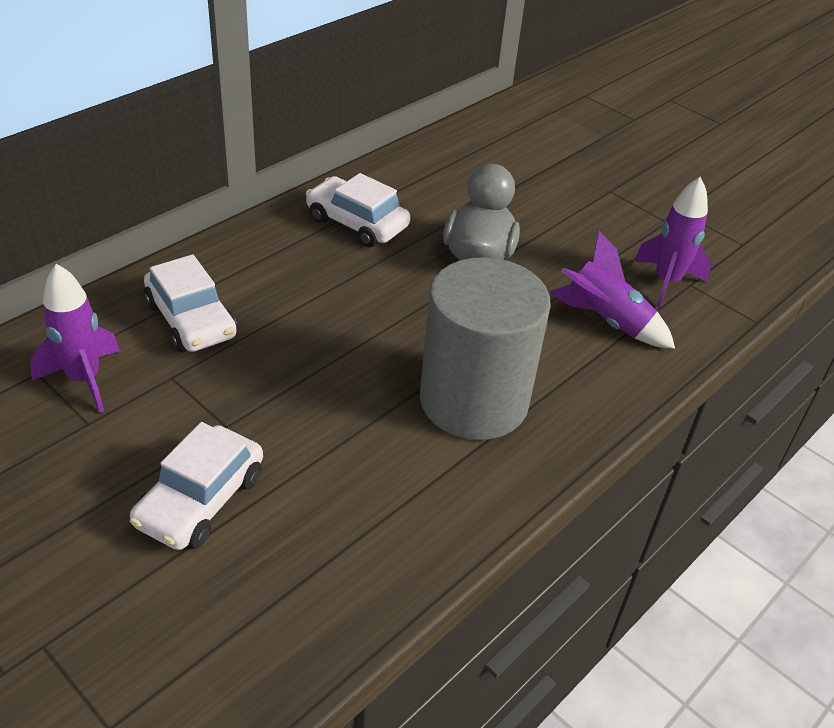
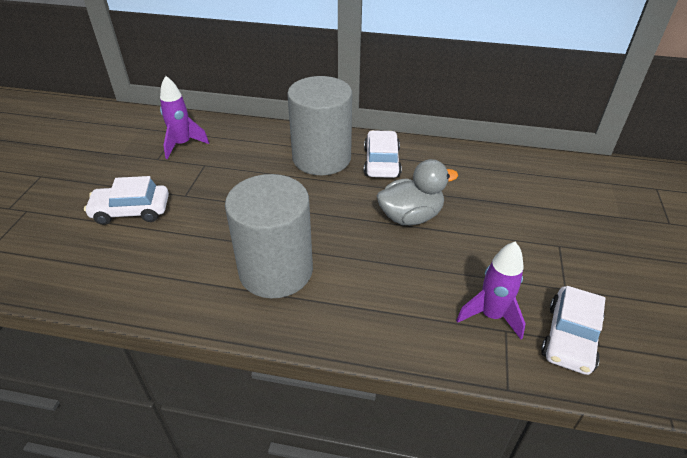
camera: 60 degrees right, 0 degrees up
(191, 320) = (248, 151): white car -> white car (570, 337)
(291, 263) = (321, 158): none -> grey cylinder
(606, 321) = (410, 300): purple rocket -> none

